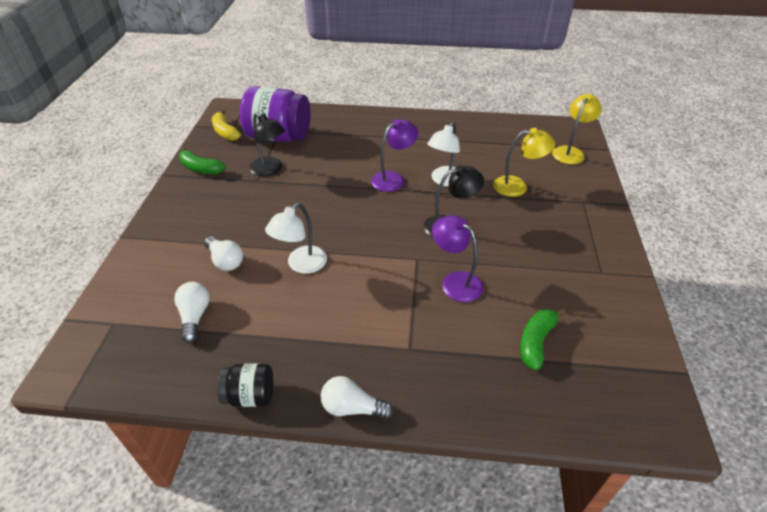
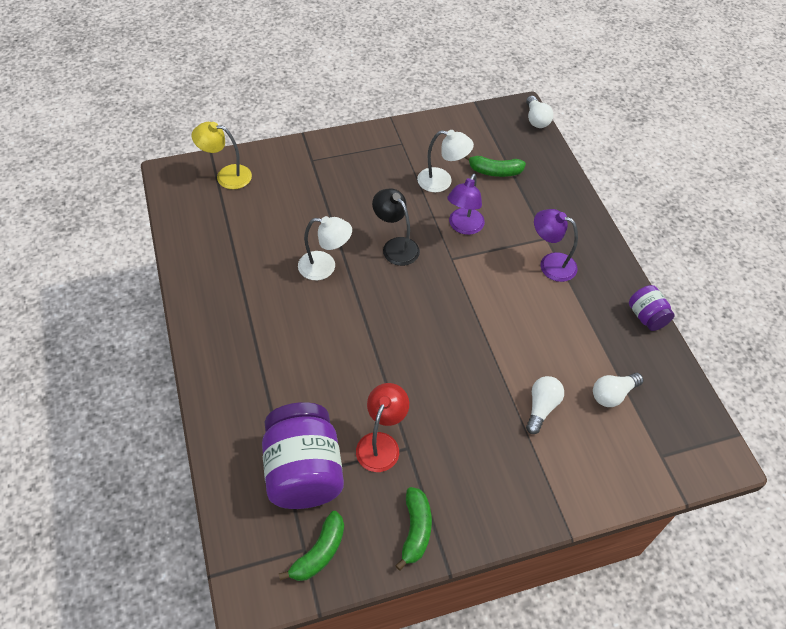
camera: 115 degrees left, 10 degrees up
(225, 132) = (319, 552): yellow banana -> green banana
(250, 395) = (646, 317): black jar -> purple jar
(270, 170) = (381, 443): black lamp -> red lamp
(301, 265) = (509, 341): white lamp -> white lamp (442, 181)
(352, 408) = (613, 255): white light bulb -> white light bulb (536, 119)
(393, 179) = (341, 312): purple lamp -> purple lamp (550, 264)
(517, 186) = (308, 208): yellow lamp -> none

